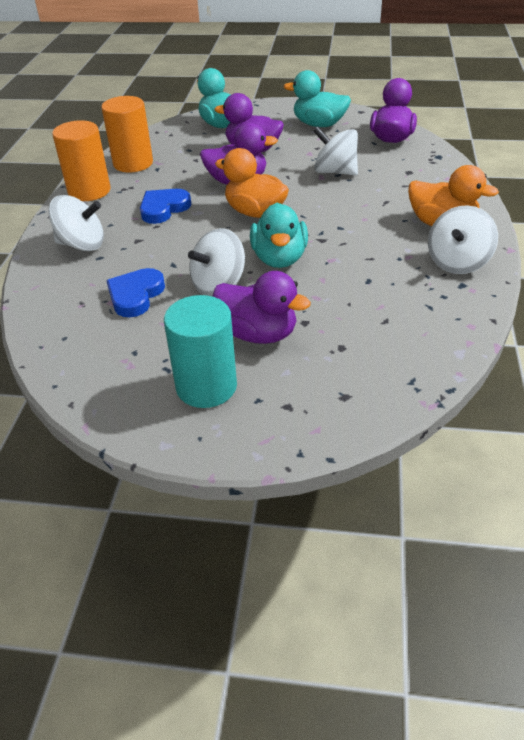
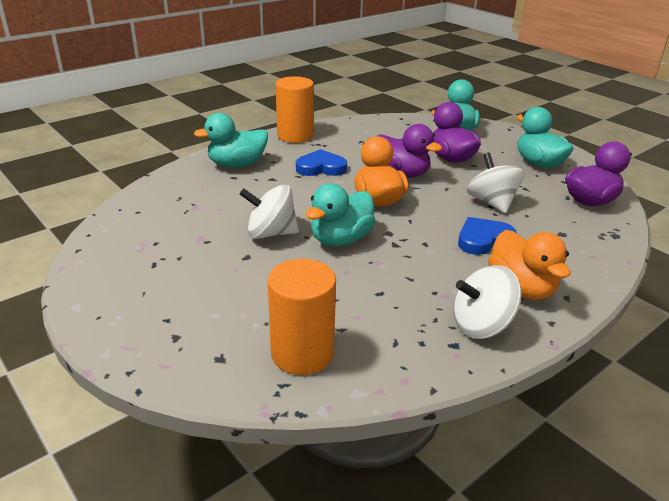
camera: 40 degrees right, 10 degrees down
(82, 244) = (237, 165): white spinning top -> turquoise duck
(133, 163) = (350, 131): orange cylinder -> orange cylinder (302, 353)
(135, 295) = (213, 210): blue heart -> blue heart (483, 240)
(206, 386) = (154, 289): turquoise cylinder -> none
(258, 333) = (240, 279): purple duck -> none

